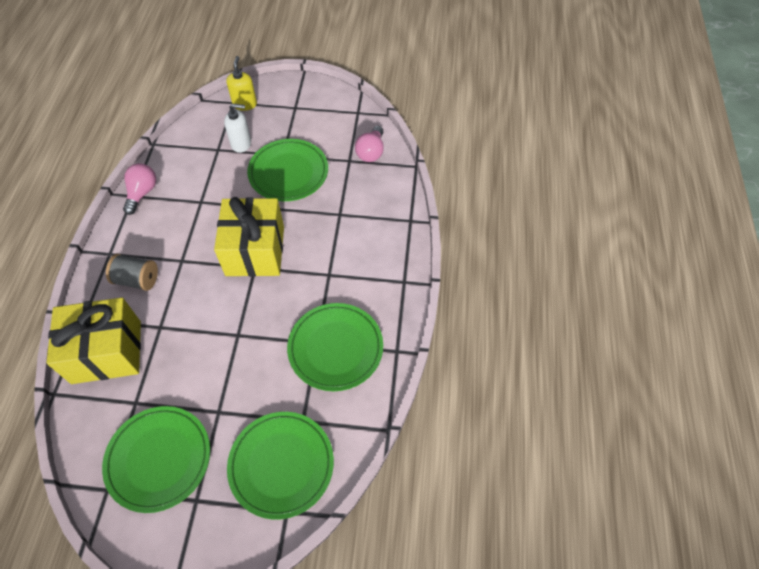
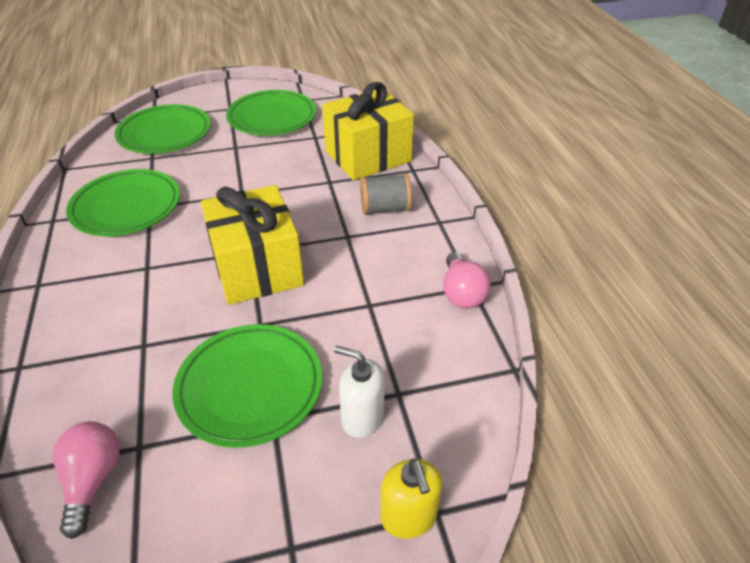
camera: 160 degrees right, 15 degrees down
(241, 144) = (362, 417): white soap dispenser -> white soap dispenser turned 45 degrees clockwise

